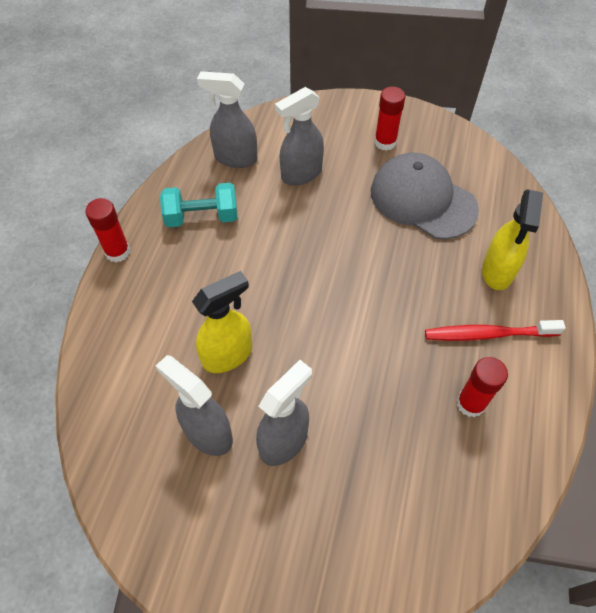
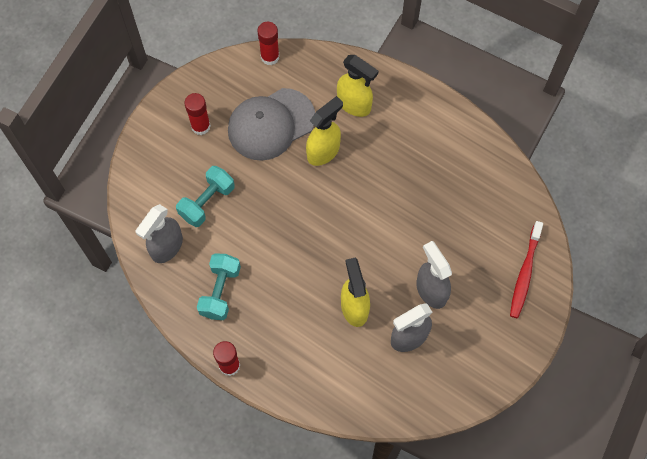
camera: 70 degrees left, 10 degrees up
(301, 174) = (207, 202): grey spray bottle -> turquoise dumbbell
(417, 259) = (323, 151): none -> yellow spray bottle
(470, 403) = (444, 168): red glue stick -> red glue stick (270, 57)
(488, 334) = (400, 134): red toothbrush -> red toothbrush (525, 273)

